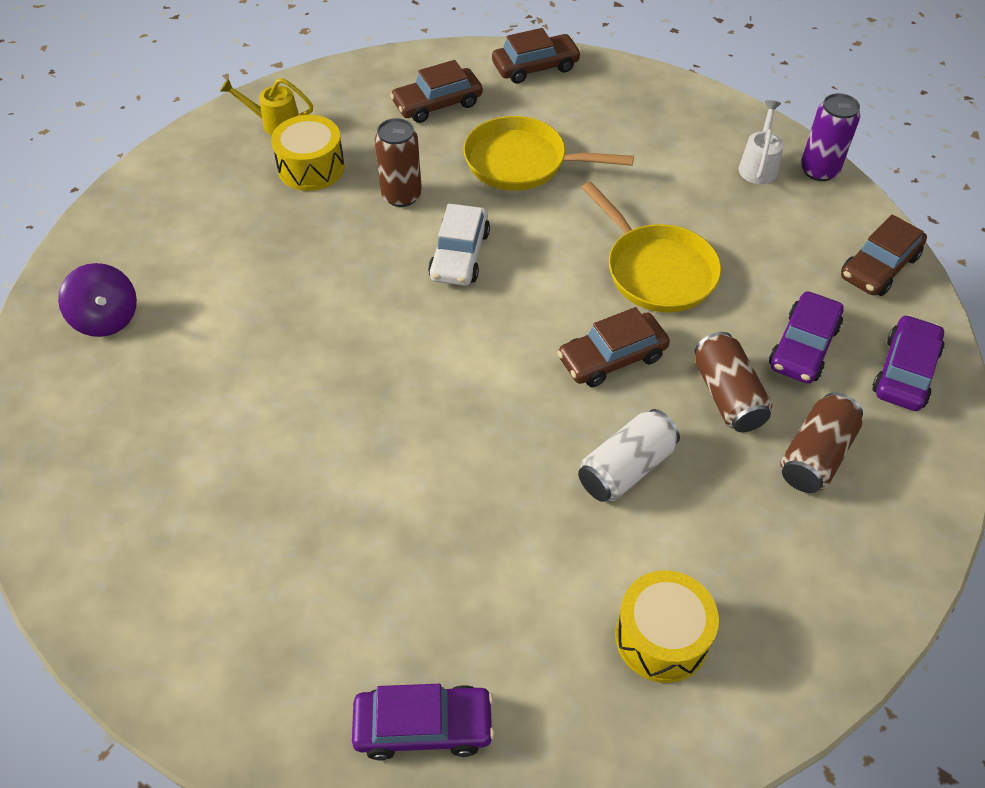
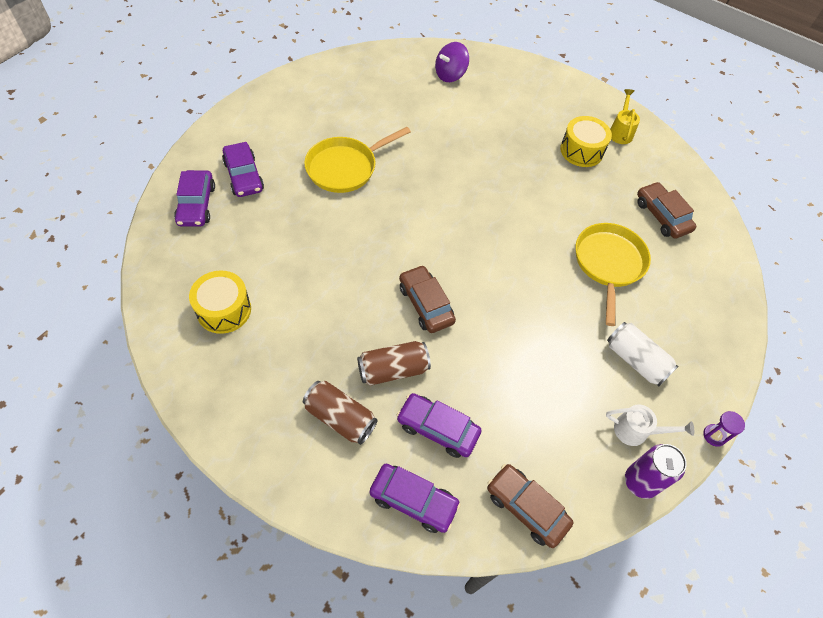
camera: 85 degrees right, 5 degrees up
(348, 646) = (244, 176): none -> purple car
(401, 195) = (563, 196): brown can -> none
(459, 255) = (511, 225): white car -> none
(535, 67) = (723, 278): brown car -> none
(626, 468) = (338, 303): white can -> white can (636, 360)
(656, 270) = (507, 340): yellow pan -> yellow pan (345, 167)
(748, 107) = (714, 435): none -> purple hourglass

